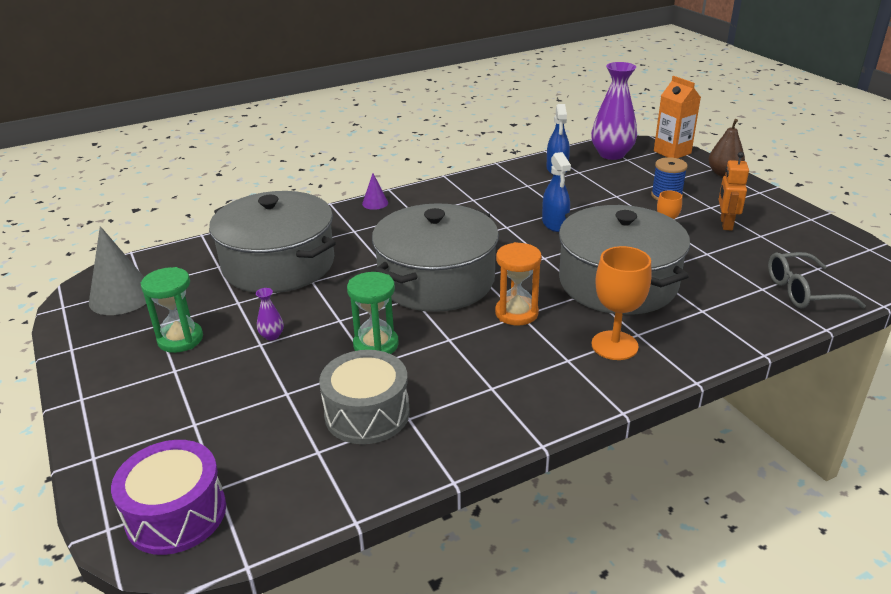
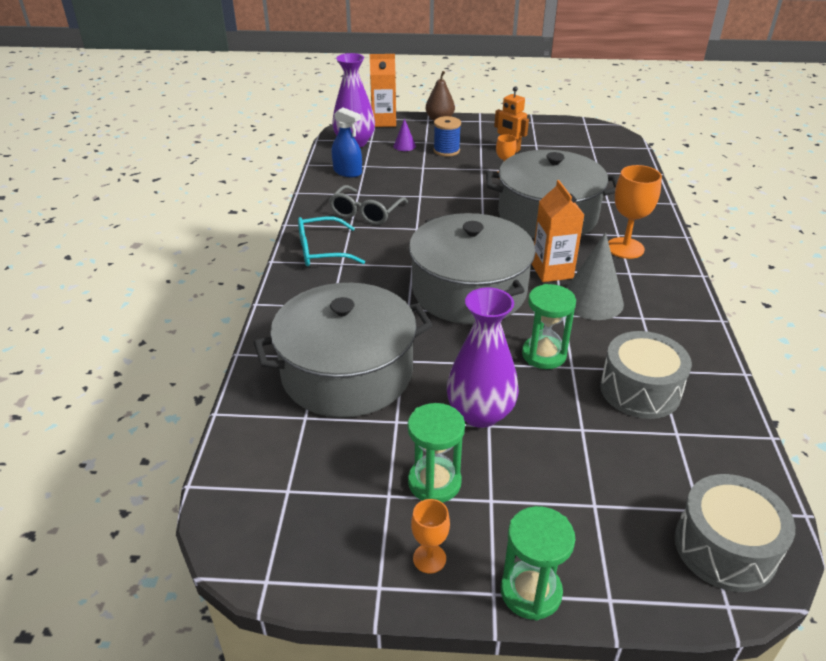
camera: 60 degrees left, 5 degrees up
(88, 415) = (530, 592): none -> green hourglass
(104, 361) = (429, 558): none -> orange goblet
(121, 297) = (295, 516): grey cone -> grey cone (592, 301)
(176, 514) = (725, 548): purple drum -> grey drum
(272, 336) = (480, 413): purple vase -> purple vase, size x2.43
(375, 203) = (291, 277): purple cone -> purple cone (404, 146)
(423, 201) = (321, 251): none -> turquoise glasses
(516, 313) = (552, 271): orange hourglass -> orange carton
(555, 224) = (437, 207): blue spray bottle -> none
(802, 291) = (613, 162): grey glasses -> grey glasses (365, 213)

